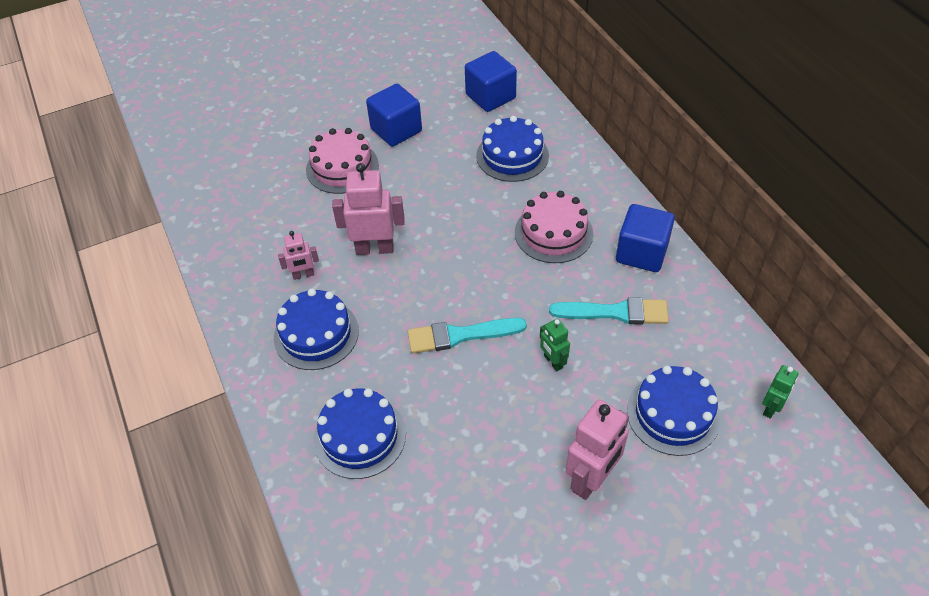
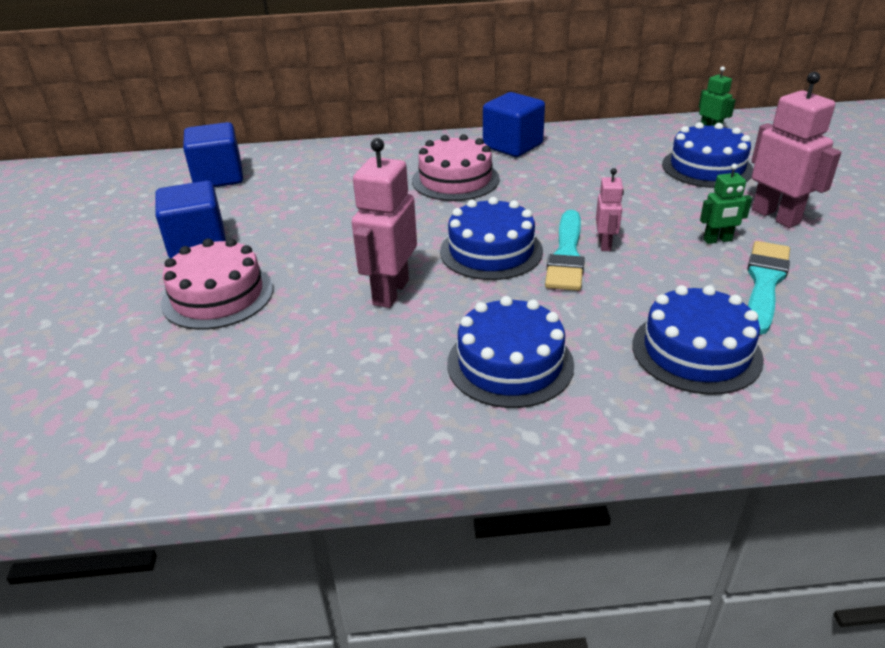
camera: 70 degrees left, 15 degrees down
(303, 275) = (393, 360): pink robot -> pink robot (605, 244)
(512, 156) = (324, 181): blue cake -> blue cake (491, 251)
(553, 362) = (626, 210): green robot -> green robot (717, 240)
(615, 312) = (578, 170): turquoise brush -> turquoise brush (764, 283)

